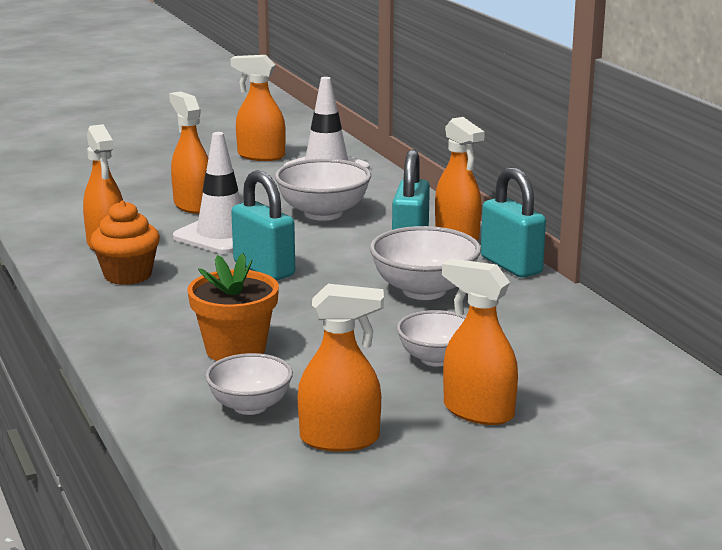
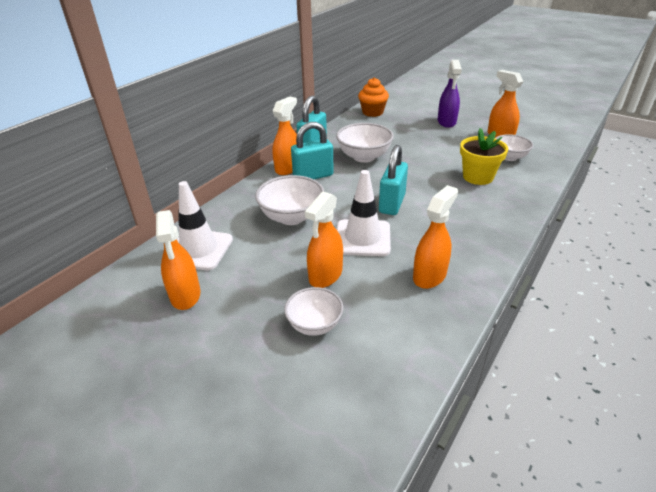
camera: 120 degrees left, 15 degrees up
(128, 275) = (455, 243): orange cupcake -> orange cupcake (372, 112)
(235, 349) = (478, 177): orange flower pot -> yellow flower pot
(436, 359) = (421, 137): white bowl -> white bowl (314, 324)
(478, 411) = (446, 122): orange spray bottle -> purple spray bottle

